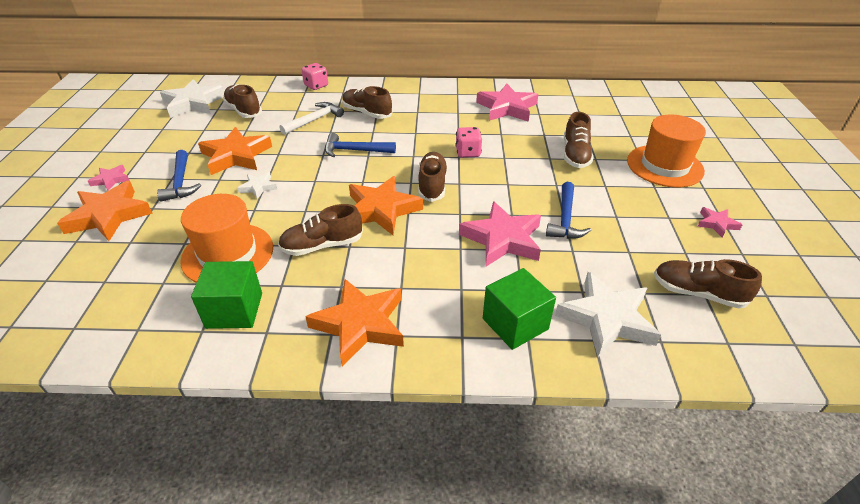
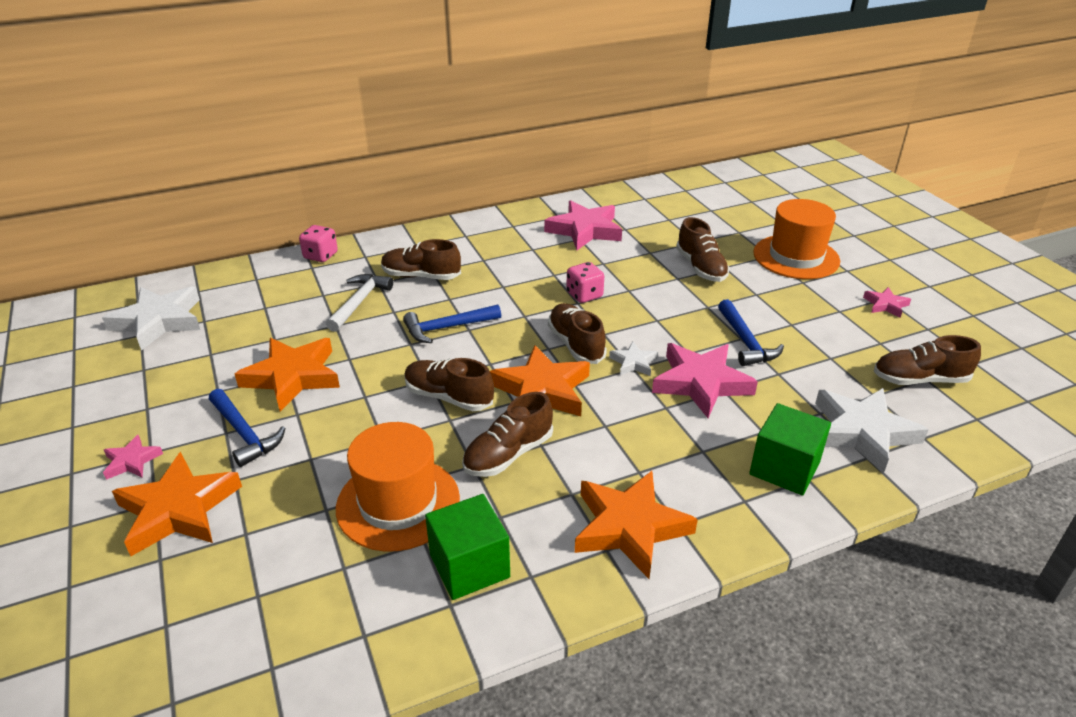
camera: 25 degrees left, 5 degrees down
(244, 110) = (246, 313): brown shoe -> brown shoe (448, 397)
(258, 187) = (362, 409): white star -> white star (633, 362)

